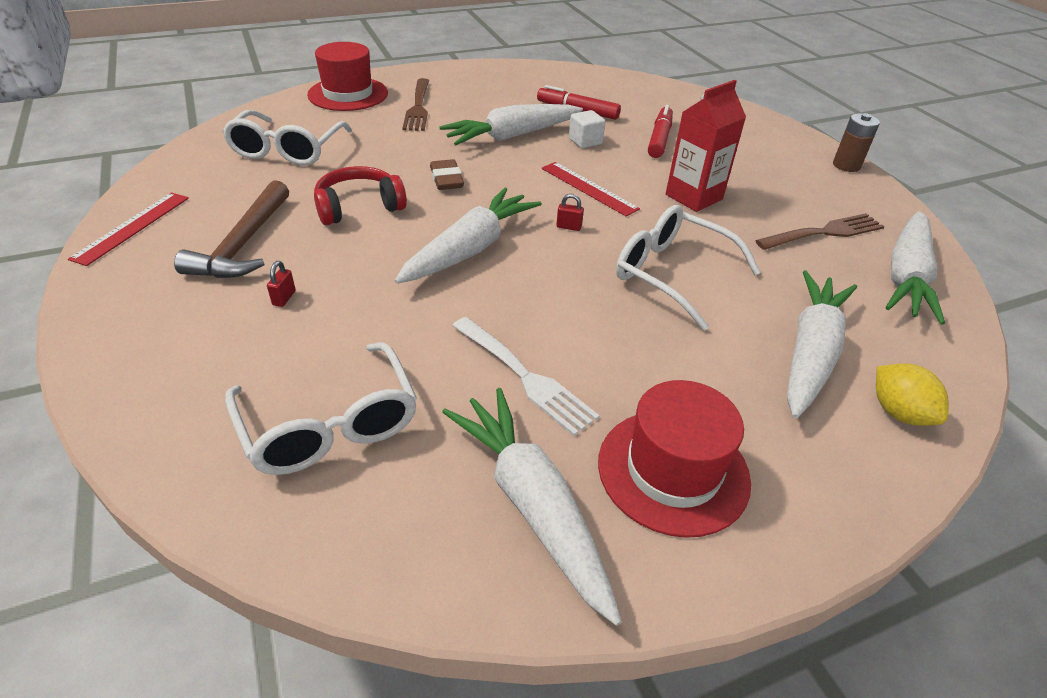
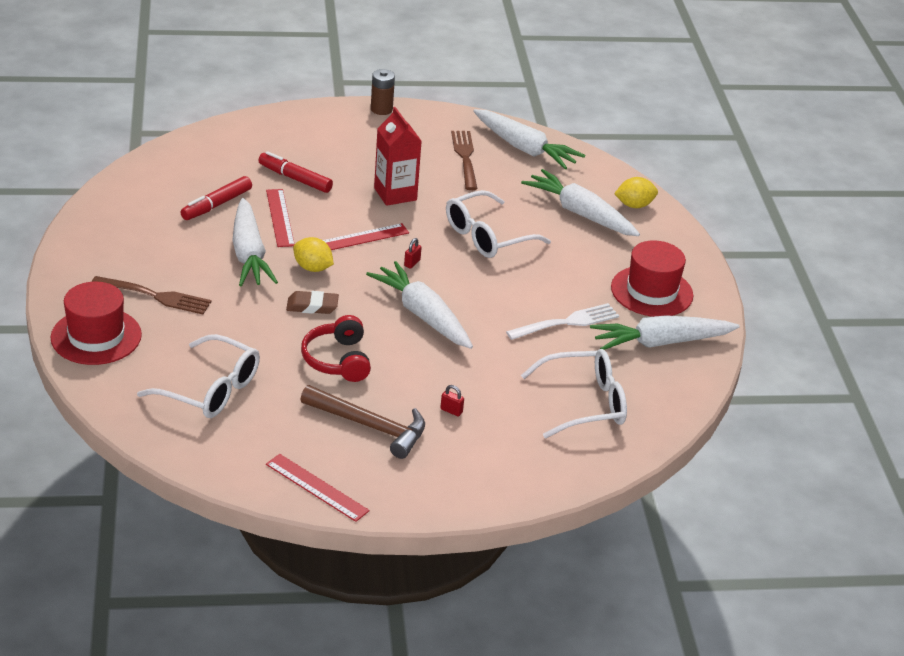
camera: 75 degrees left, 5 degrees down
(513, 170) = (312, 268): none -> yellow lemon
(585, 141) = (279, 217): white cube -> red ruler

